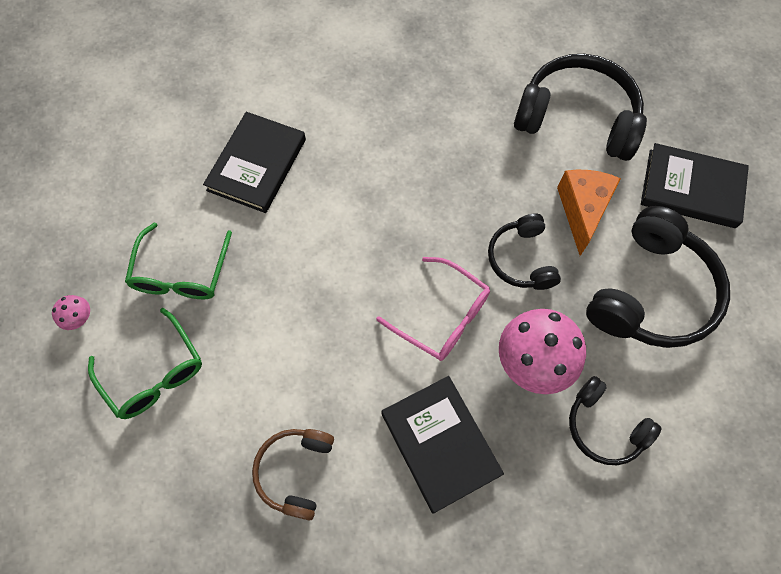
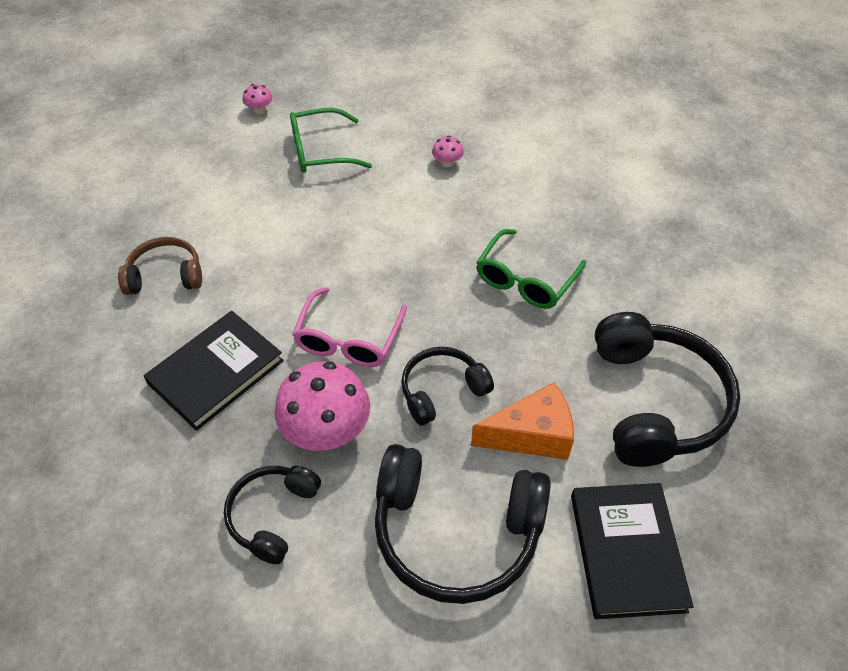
camera: 70 degrees right, 15 degrees down
(154, 373) = (227, 165): green glasses -> green glasses (525, 279)
(257, 165) = (447, 163): black book -> pink mushroom

